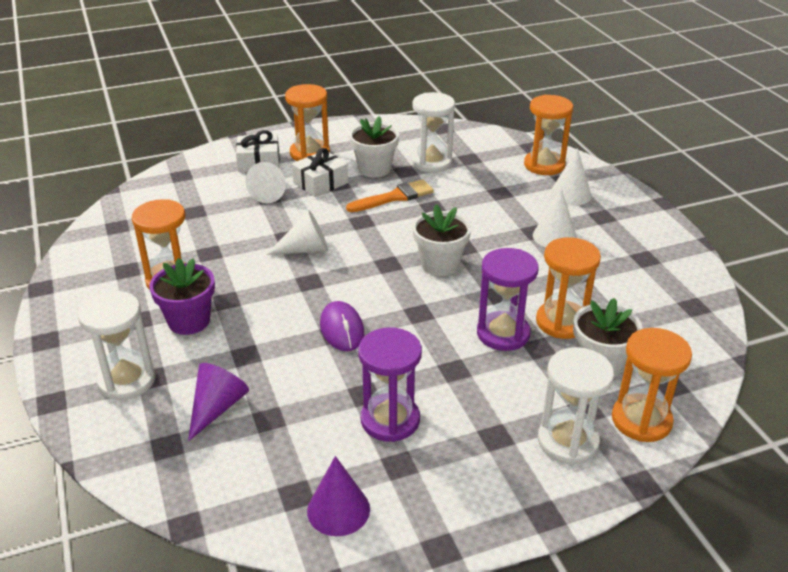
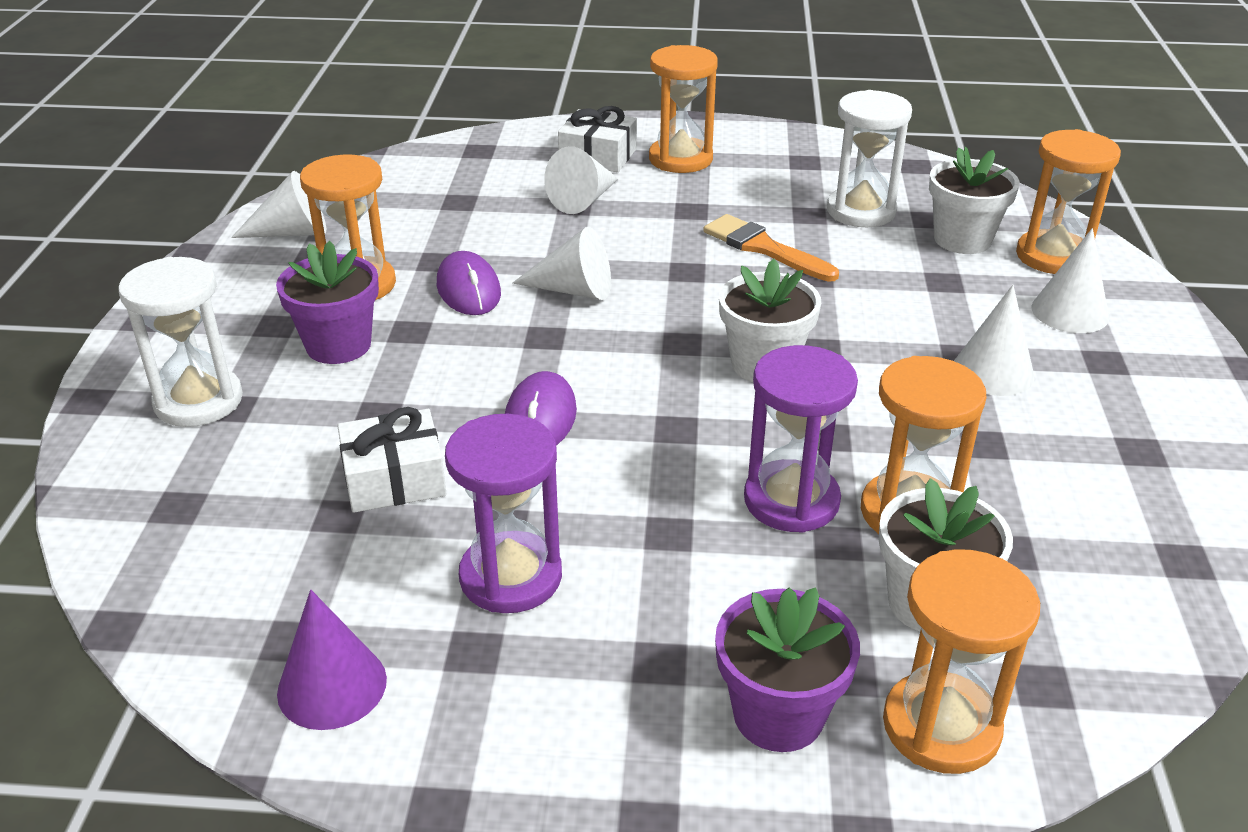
camera: 25 degrees right, 0 degrees up
(100, 258) = (292, 232): none -> white cone
(217, 408) = (282, 476): purple cone -> none
(243, 265) = (468, 290): none -> purple mouse
(320, 183) = (666, 203): white gift -> white gift (394, 479)
(374, 169) = (762, 201): white flower pot -> white flower pot (962, 239)
(394, 197) = (764, 248): orange brush -> orange brush turned 135 degrees counterclockwise
(568, 441) = (778, 714): white hourglass -> purple flower pot

